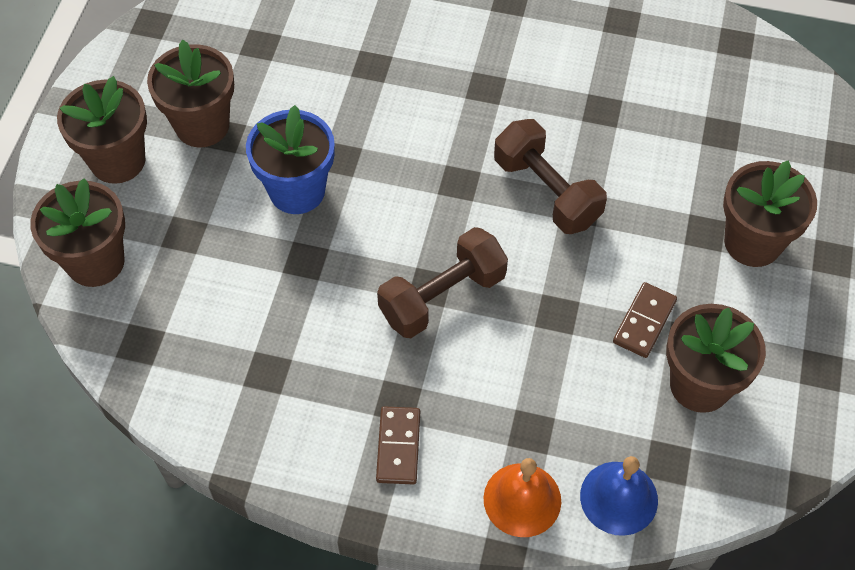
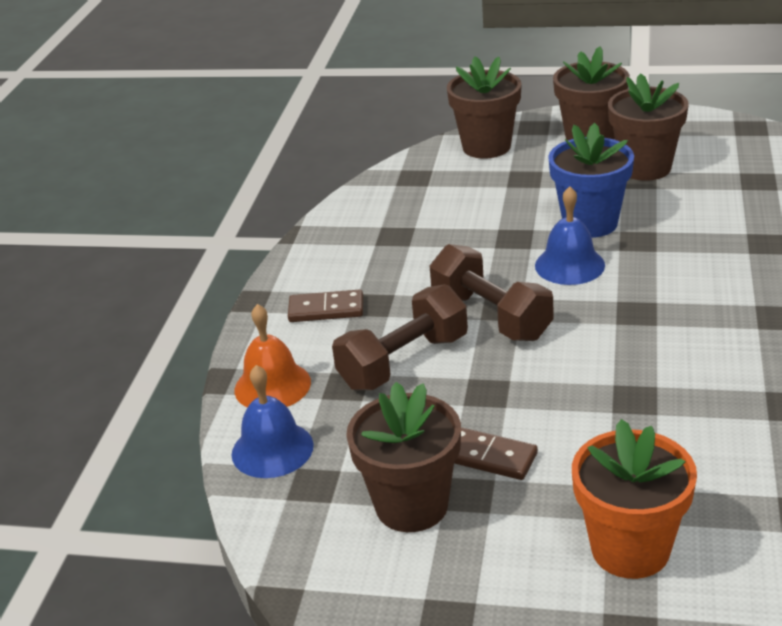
camera: 90 degrees right, 25 degrees down
(369, 220) = (569, 265): none -> blue bell
(546, 191) = (647, 372): brown dumbbell -> brown dumbbell (404, 362)
(752, 242) = (630, 549): brown flower pot -> orange flower pot

